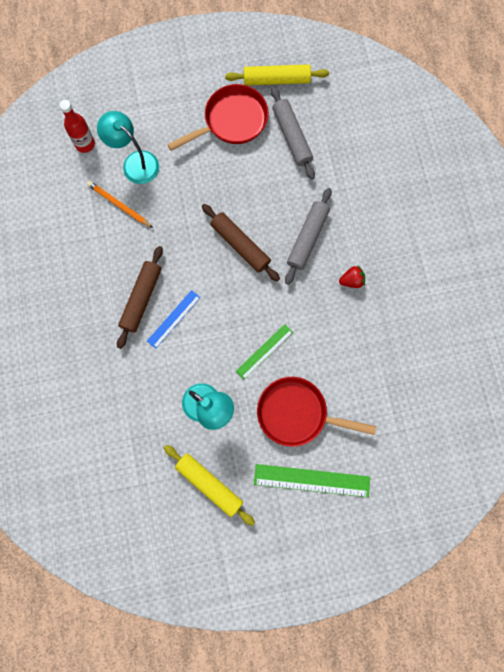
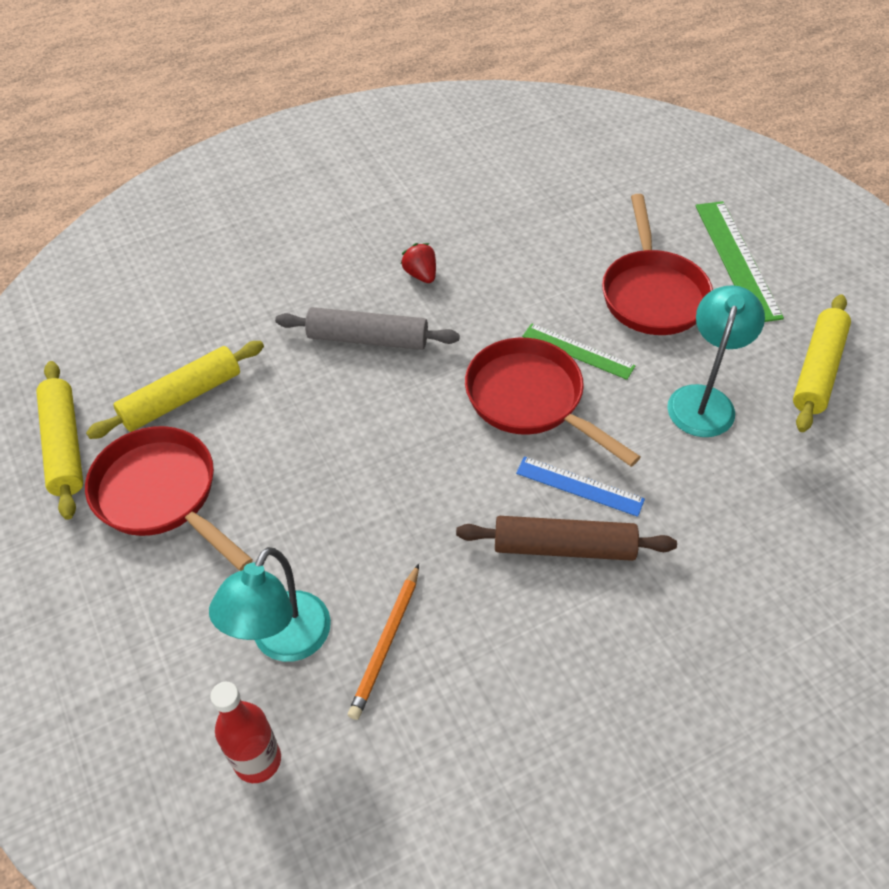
camera: 105 degrees left, 25 degrees down
(237, 313) = (530, 400): none -> red pan
(240, 245) = (408, 424): brown rolling pin -> none
(292, 136) = (181, 398): grey rolling pin -> yellow rolling pin

